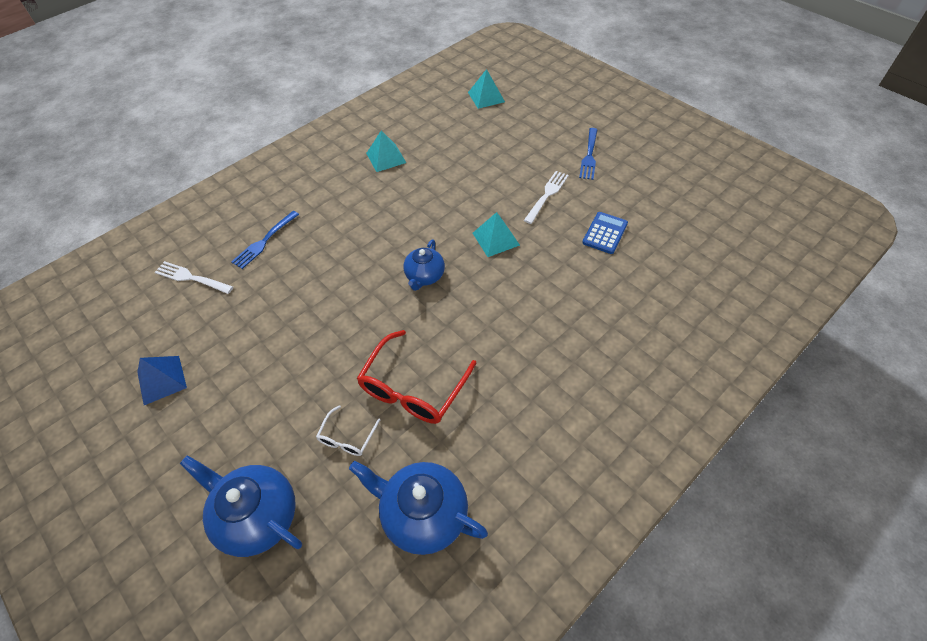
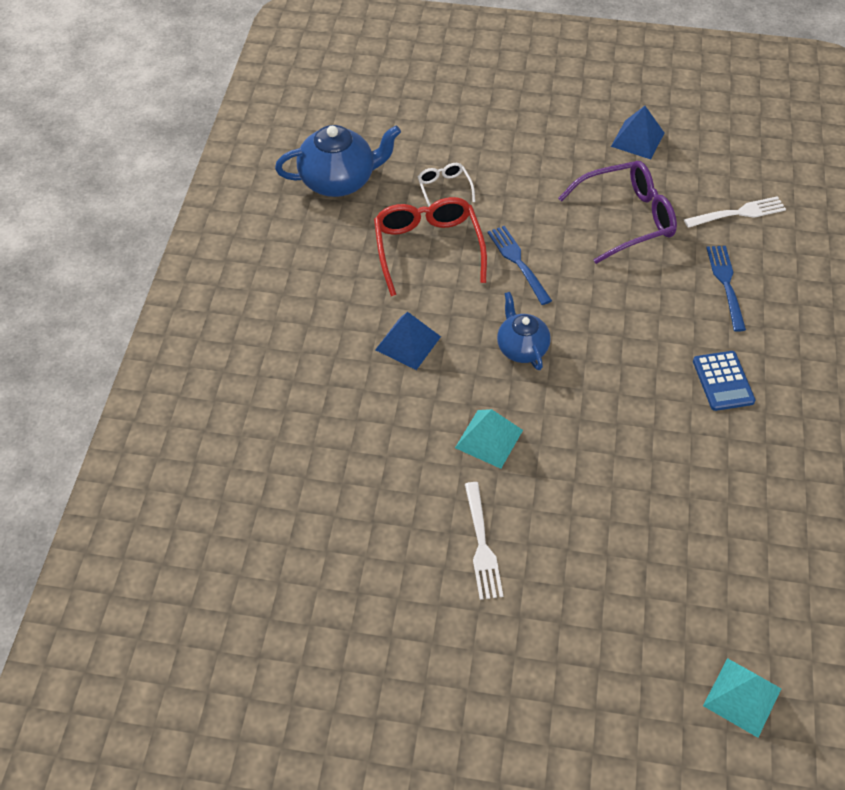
camera: 140 degrees right, 0 degrees up
(258, 320) = (626, 218): none -> purple glasses
(258, 516) = (454, 118): blue teapot -> none
(386, 158) = (742, 472): turquoise pyramid -> none
(493, 323) = (408, 343): none -> blue pyramid
(589, 155) = (479, 663): blue fork -> blue fork (518, 262)
(605, 233) = (366, 528): blue calculator -> blue calculator (723, 381)

